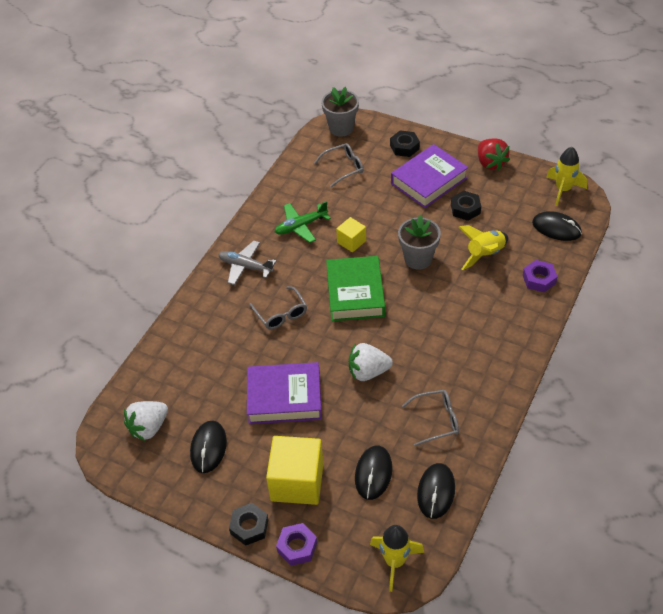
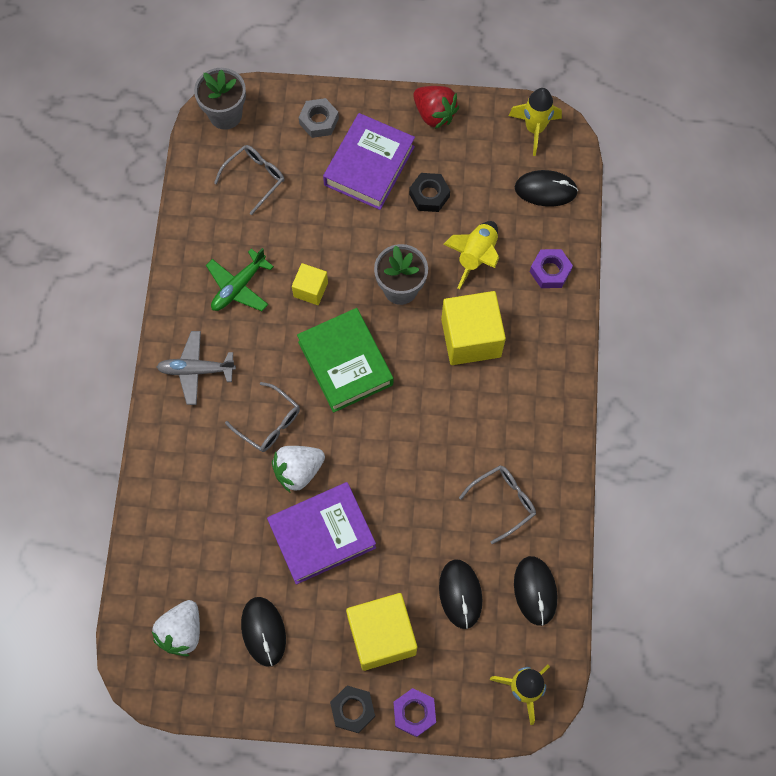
camera: 25 degrees left, 20 degrees up
(368, 372) = (403, 466): white strawberry -> white strawberry (298, 471)
(404, 147) = (319, 121): black nut -> grey nut
(458, 304) = (471, 338): none -> yellow cube

